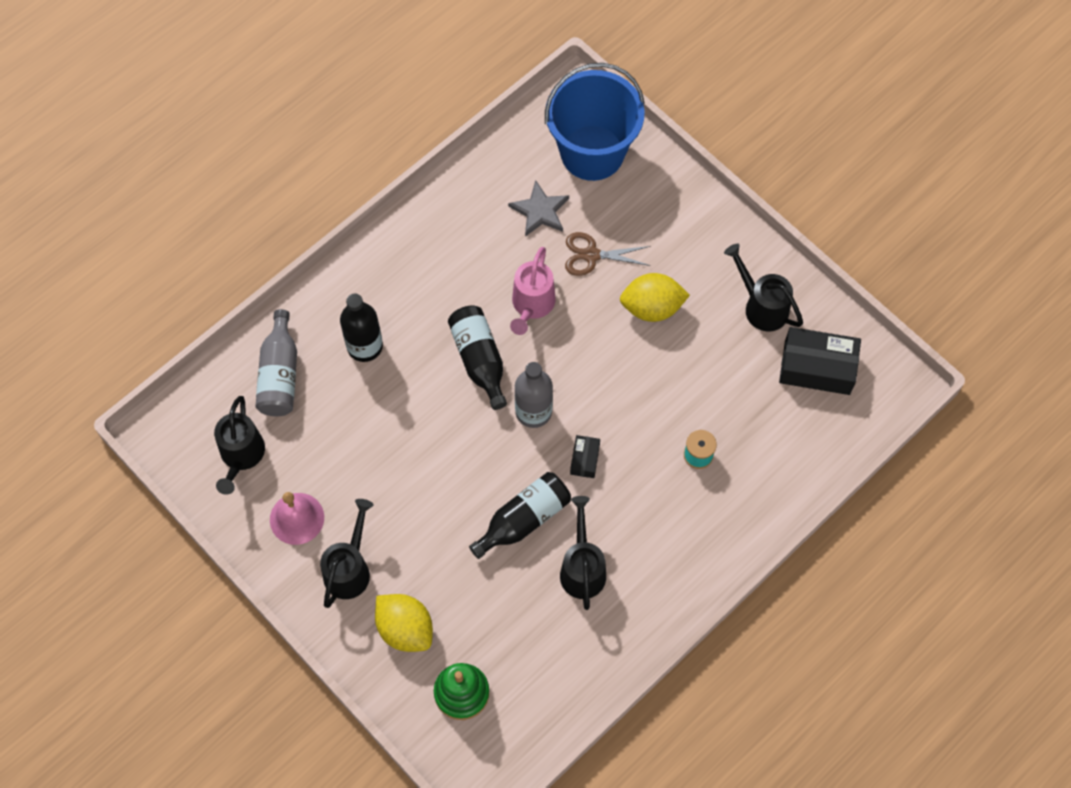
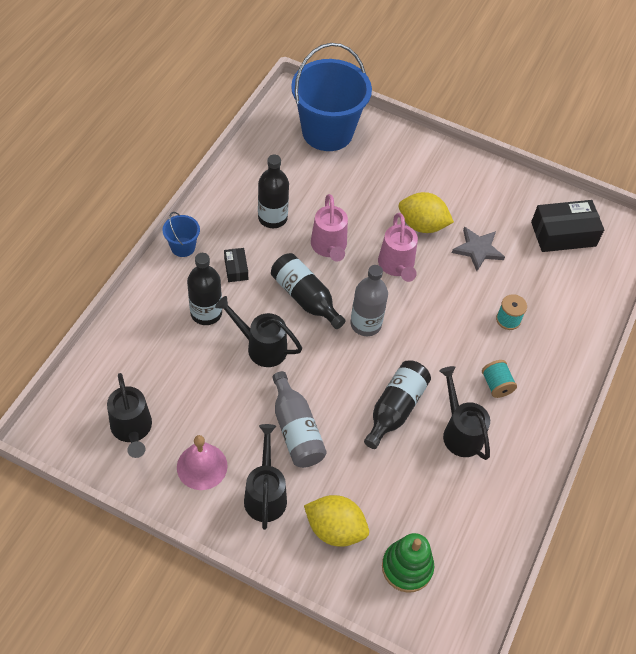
camera: 25 degrees left, 10 degrees down
(280, 375) = (142, 354): grey bottle -> grey bottle (296, 430)
(369, 258) = (183, 247): none -> blue bucket
(482, 250) = (272, 218): none -> black bottle
(540, 211) = (305, 180): grey star -> grey star (478, 249)
(585, 459) = (423, 348): black box -> black box (236, 269)
(591, 255) = (359, 200): brown scissors -> none
(599, 351) = (397, 266): none -> pink watering can
(648, 527) = (496, 385): none -> turquoise spool
(652, 307) = (422, 225): yellow lemon -> yellow lemon turned 45 degrees clockwise
(761, 306) = (502, 203): black watering can -> black watering can (261, 347)

